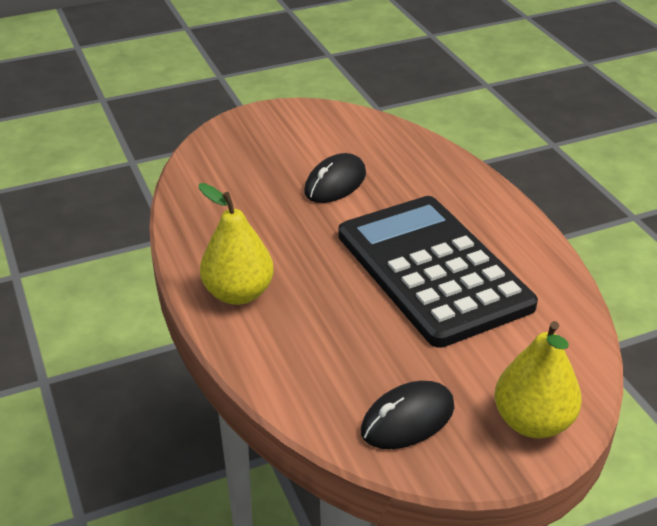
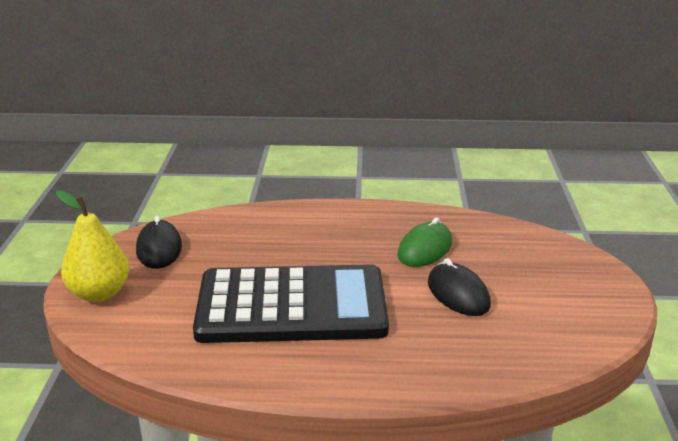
camera: 115 degrees right, 10 degrees down
(238, 293) = (337, 220): yellow pear -> none
(267, 217) = (425, 249): none -> green mouse

